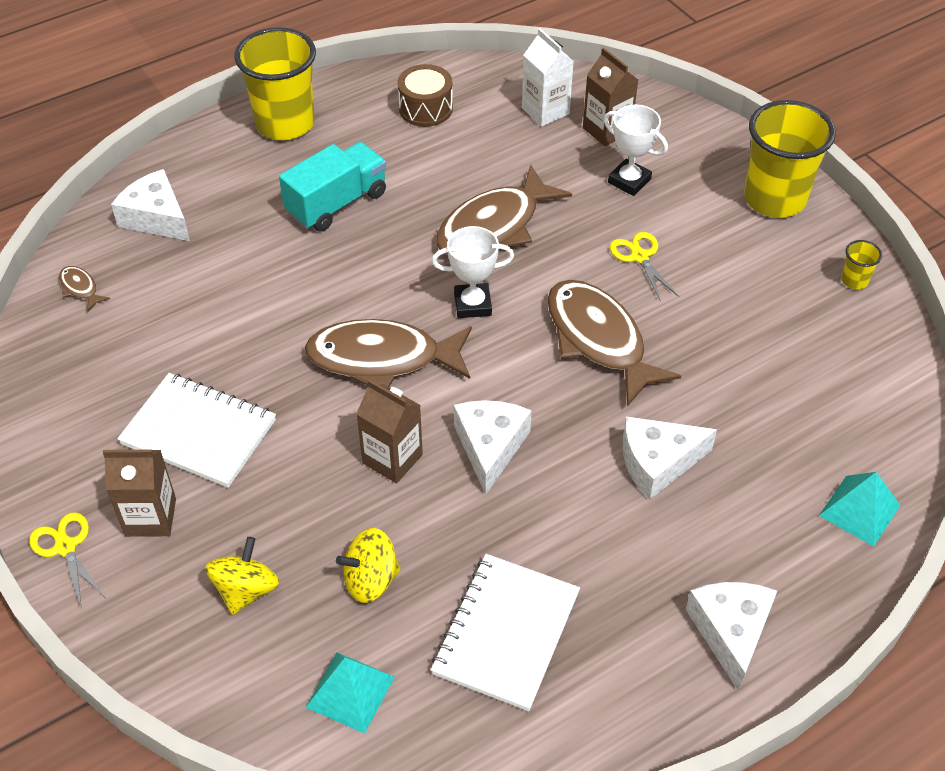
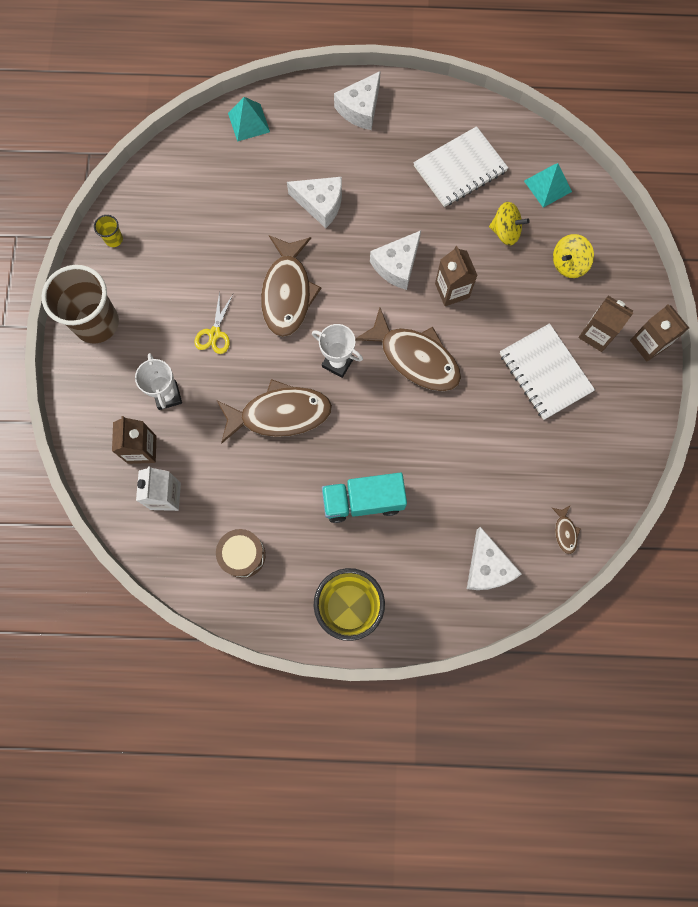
camera: 145 degrees left, 25 degrees up
(65, 547) = (648, 344): yellow scissors -> brown carton
(774, 199) = (96, 323): yellow cup -> brown cup

